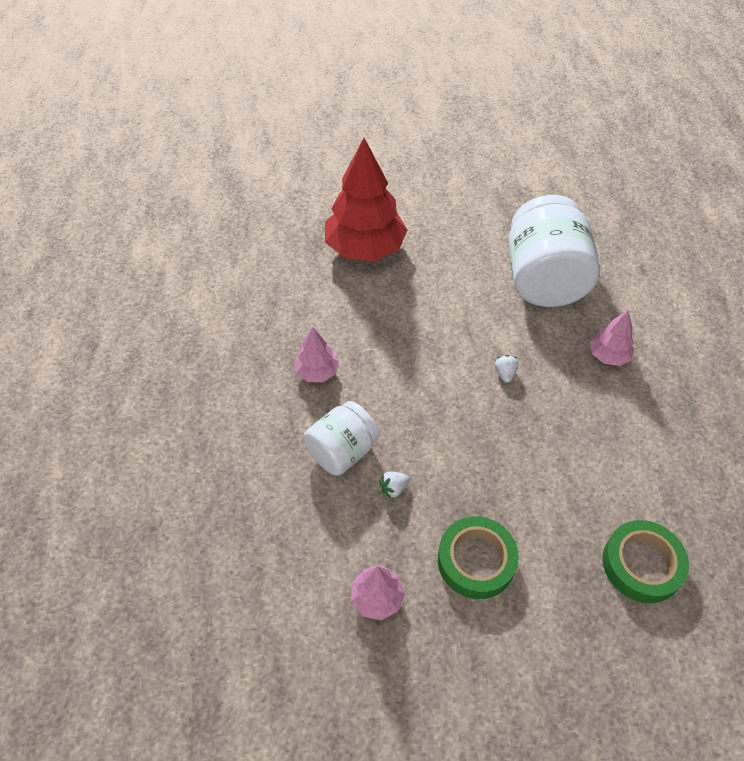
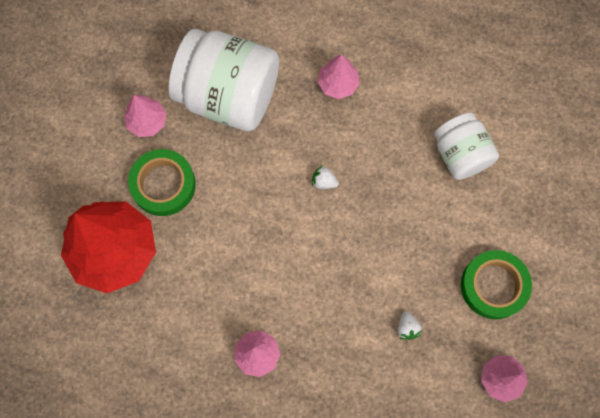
camera: 70 degrees left, 20 degrees up
(342, 451) = (354, 360): white jar -> white jar (460, 154)
(486, 234) = (147, 121): none -> pink tree
(641, 564) = (535, 161): green tape -> green tape (163, 185)

